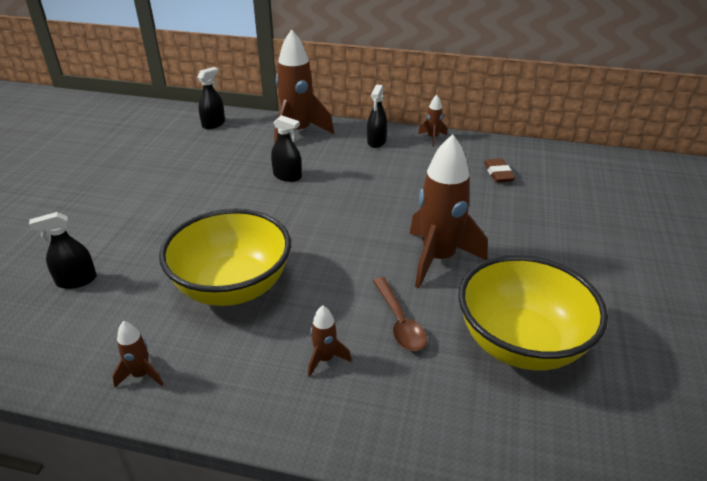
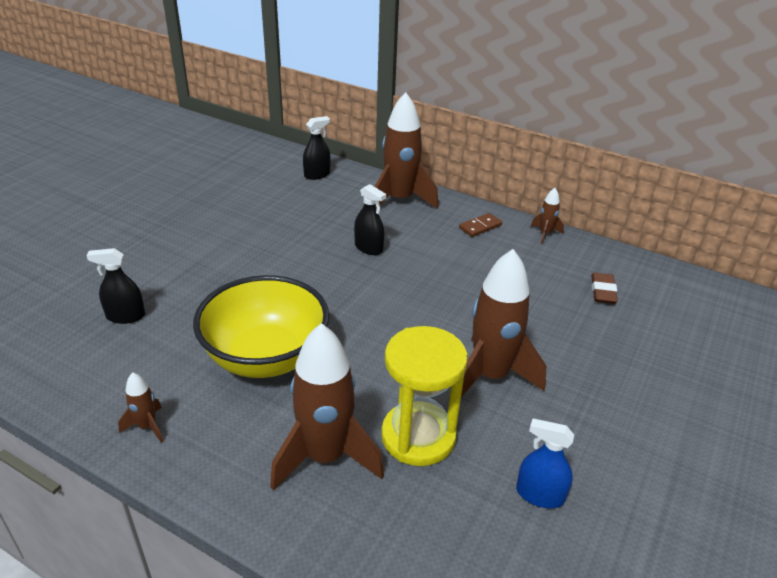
camera: 15 degrees right, 0 degrees up
(325, 359) = (325, 457): brown rocket -> brown rocket, size x2.24
(376, 142) = (480, 226): black spray bottle -> brown domino
(399, 322) = (418, 436): brown spoon -> yellow hourglass
(520, 343) = (540, 495): yellow bowl -> blue spray bottle

